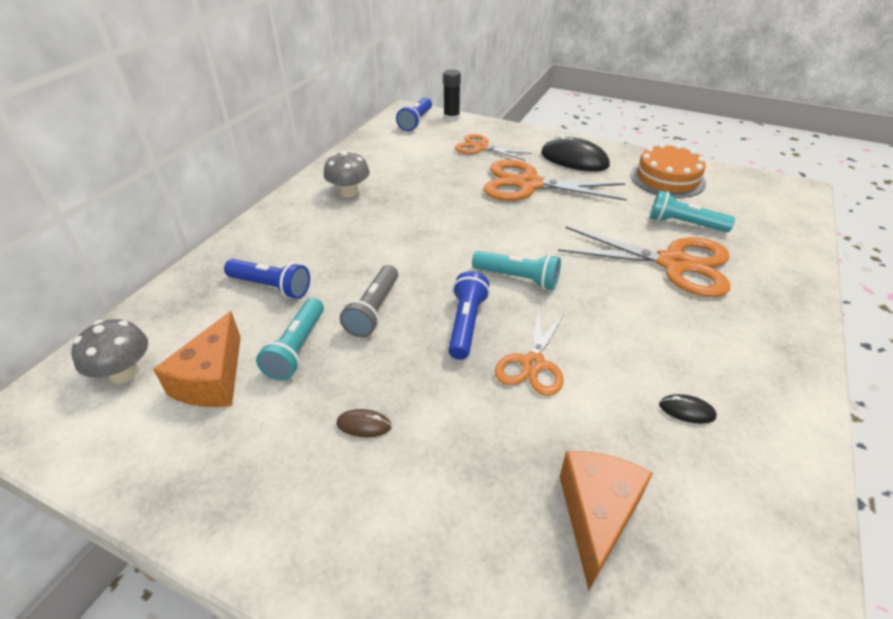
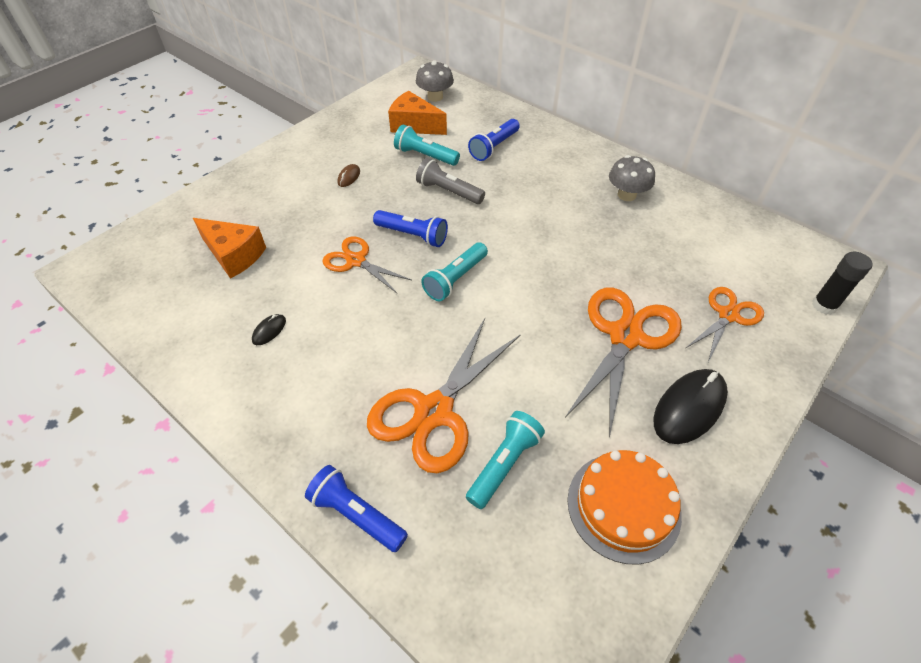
camera: 105 degrees right, 10 degrees up
(416, 122) = (806, 267): blue flashlight -> blue flashlight (356, 514)

